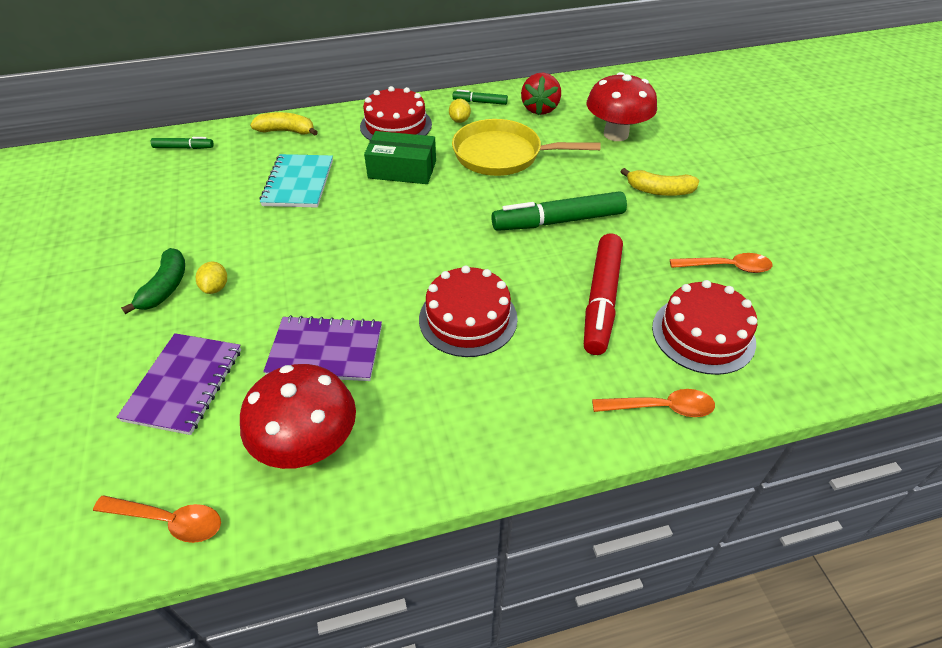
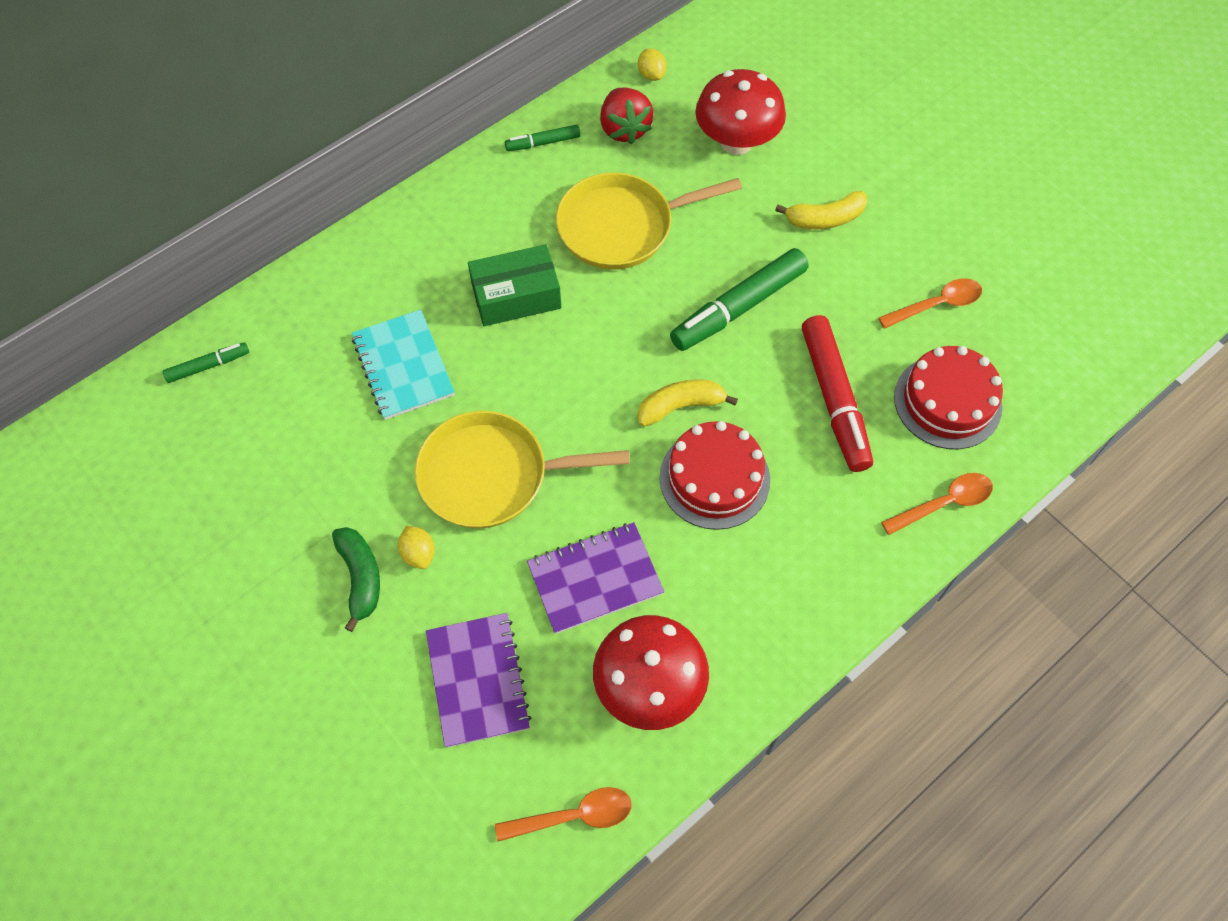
camera: 25 degrees left, 15 degrees up
(286, 131) = (325, 286): yellow banana -> yellow banana (680, 406)
(304, 260) = (491, 475): none -> yellow pan
(396, 125) = (461, 224): red cake -> none
(459, 120) = (536, 186): yellow lemon -> yellow lemon (651, 75)

